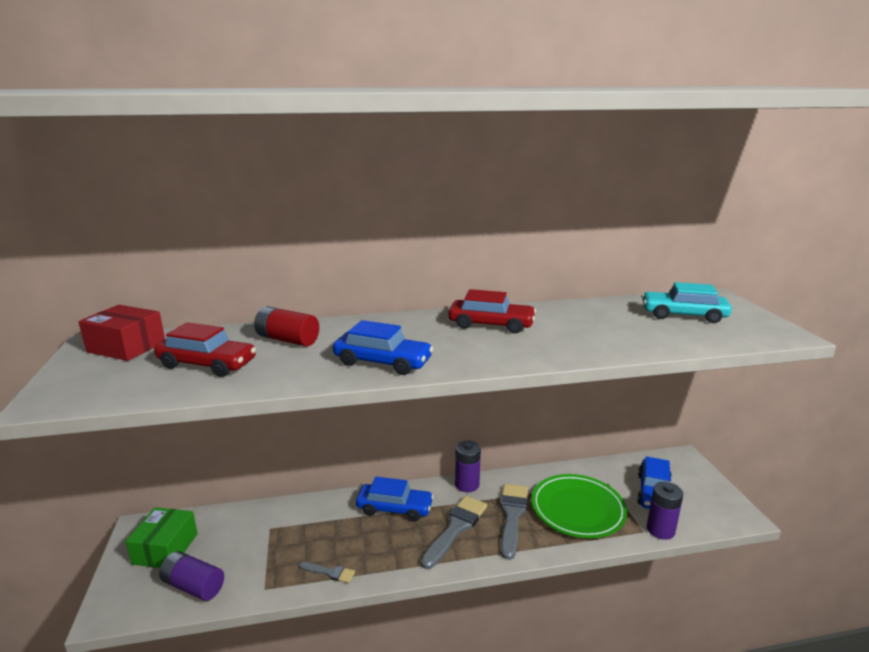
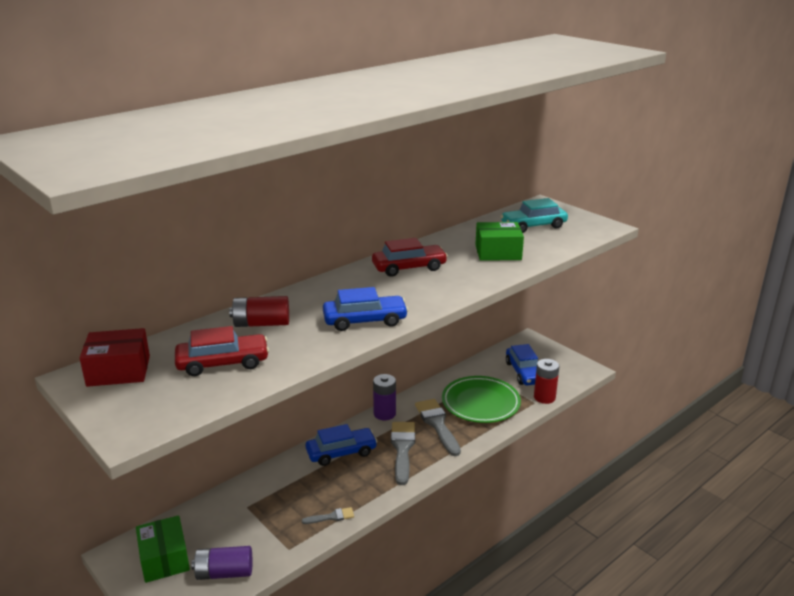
camera: 30 degrees left, 5 degrees up
(610, 332) = (498, 252): none -> green box
(660, 530) = (544, 397): purple battery -> red battery

